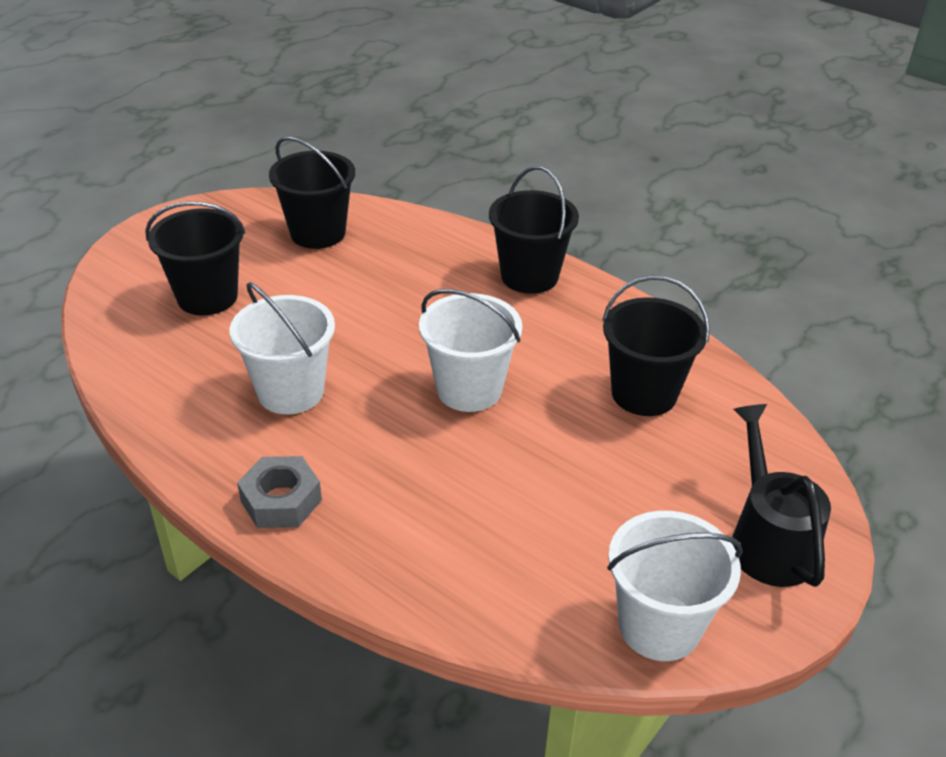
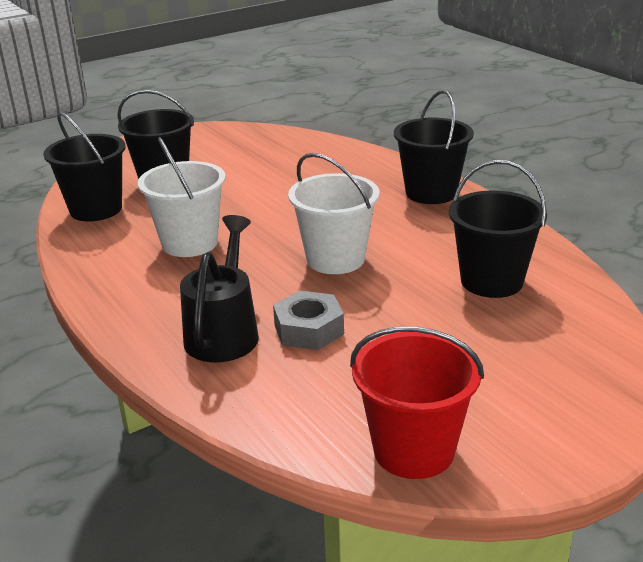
camera: 20 degrees right, 10 degrees down
(281, 500) = (139, 309): grey nut -> grey nut (309, 329)
(318, 233) = (271, 151): black bucket -> black bucket (96, 209)
(659, 626) = (413, 450): white bucket -> red bucket
(768, 540) = (558, 404): black watering can -> black watering can (224, 332)

